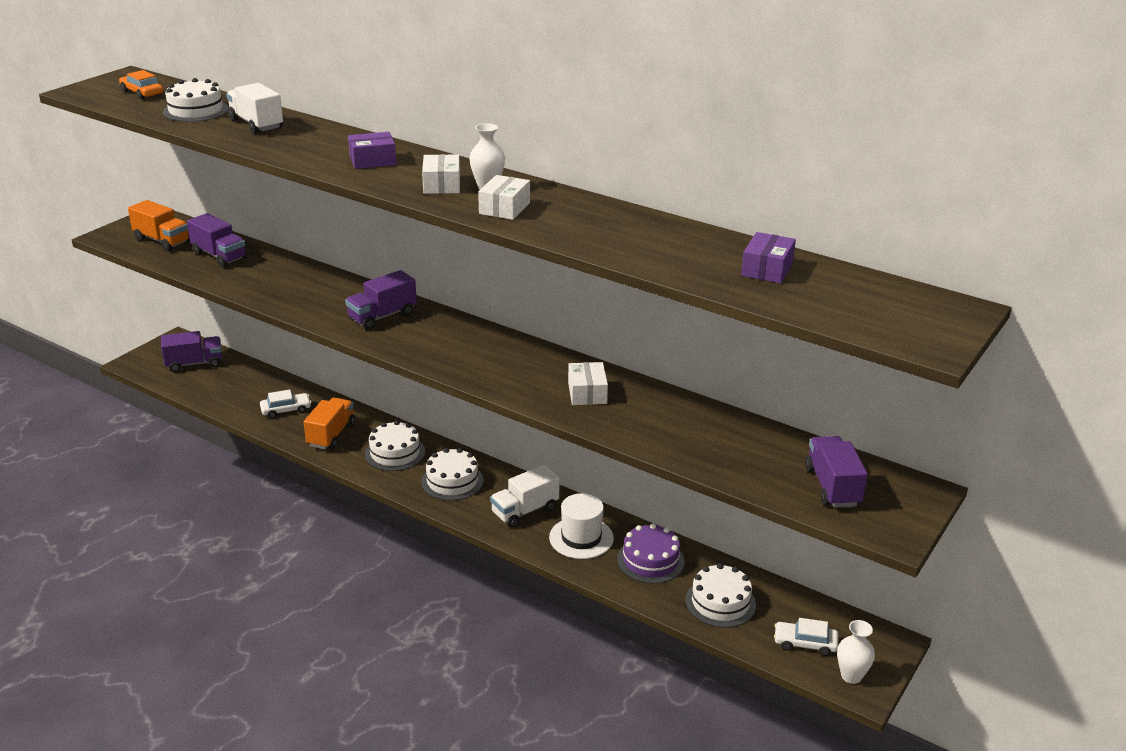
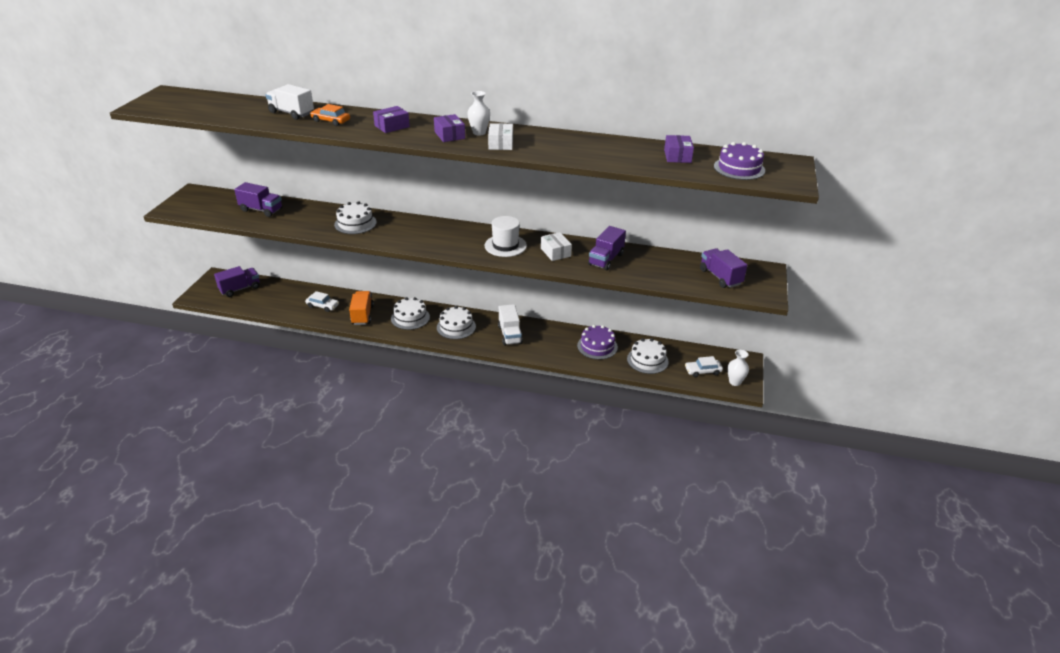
camera: 20 degrees left, 5 degrees up
(142, 93) = (188, 102): orange car -> orange car (331, 121)
(162, 241) = (212, 207): orange truck -> none
(195, 110) = (240, 110): white cake -> white cake (355, 223)
(286, 410) = (322, 306): white car -> white car turned 60 degrees clockwise
(382, 316) = (400, 230): purple truck -> purple truck (606, 259)
(442, 185) = (449, 135): white box -> purple box
(525, 511) = (510, 335): white truck -> white truck turned 45 degrees counterclockwise
(581, 538) = (551, 343): white hat -> white hat (505, 245)
(856, 306) = (739, 168): none -> purple cake

